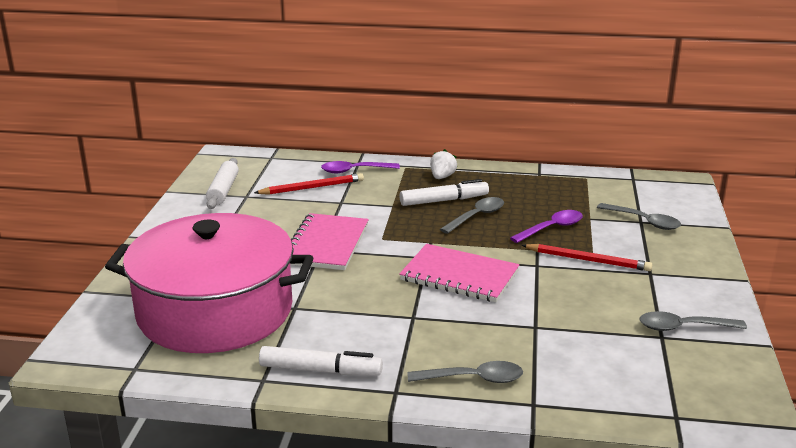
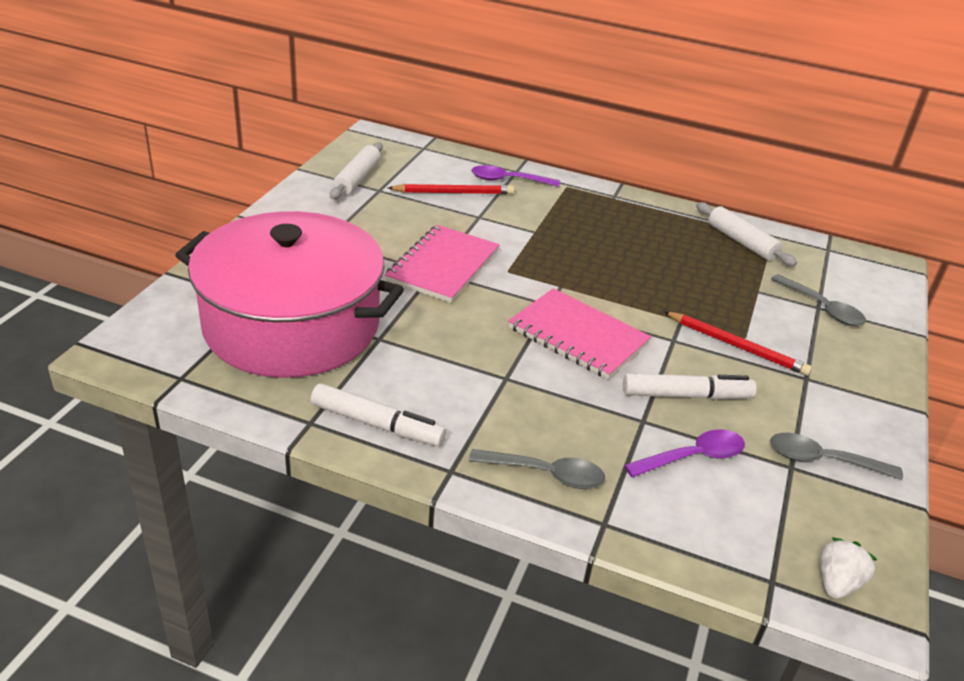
camera: 10 degrees right, 10 degrees up
(442, 177) = (604, 206): white strawberry -> white strawberry (837, 583)
(444, 200) = (595, 236): white marker -> white marker (686, 395)
(477, 216) = (625, 263): grey spoon -> none
(552, 228) = (708, 295): purple spoon -> purple spoon (693, 457)
(563, 185) = (741, 242): none -> white rolling pin

